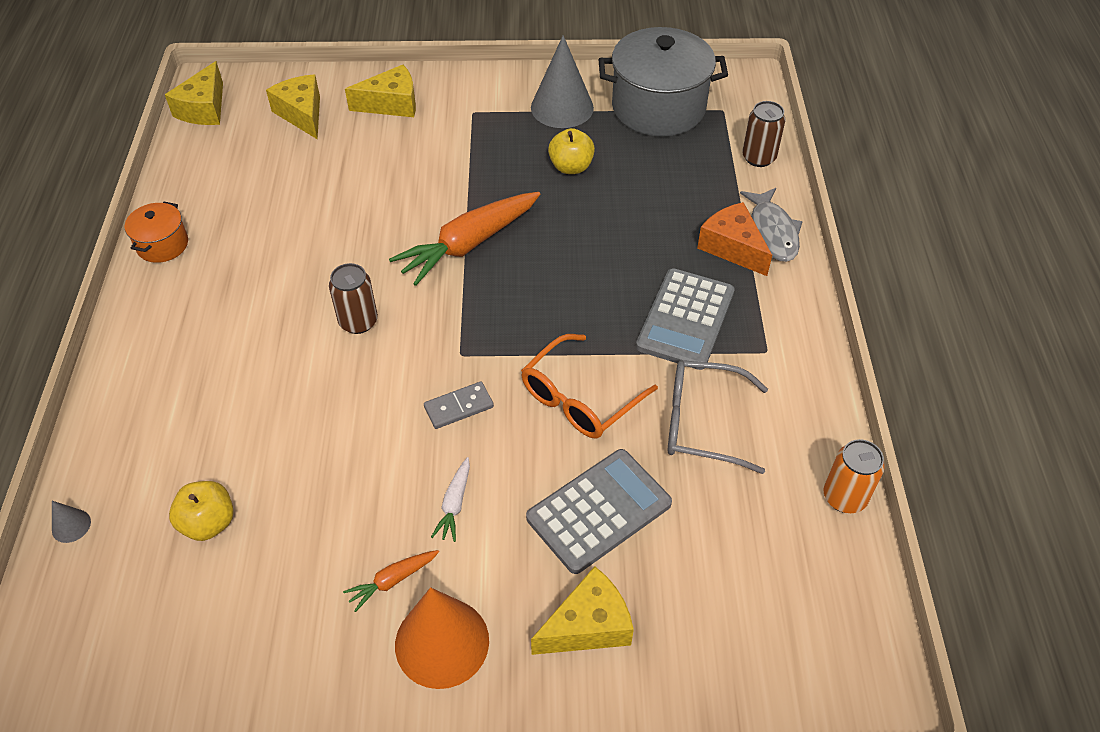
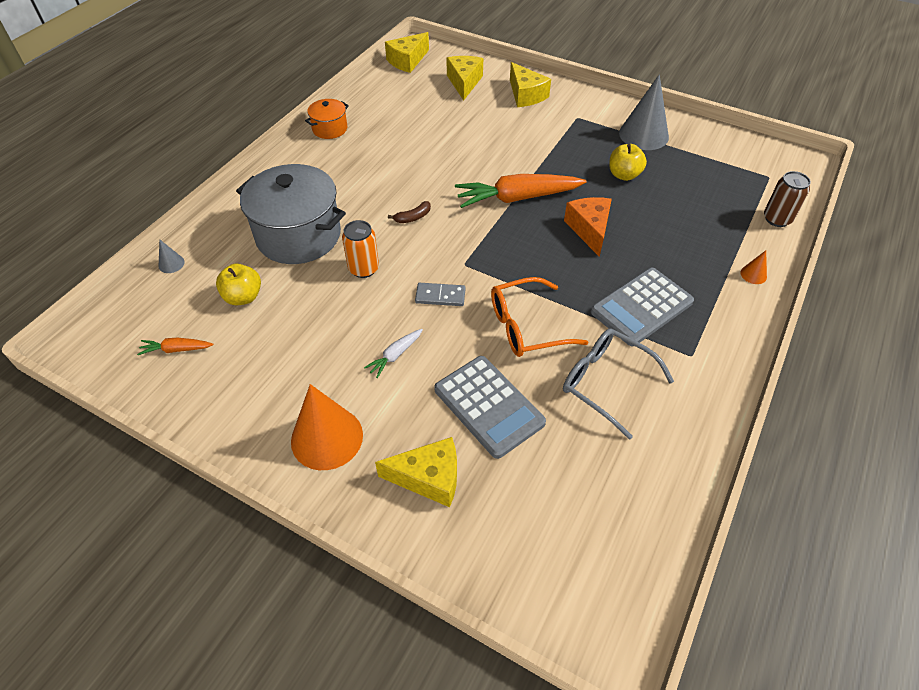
camera: 30 degrees right, 0 degrees up
(358, 321) = (413, 217): brown can -> brown banana
(391, 104) = (526, 95): yellow cheese -> yellow cheese turned 45 degrees clockwise
(392, 581) = (323, 383): orange carrot -> orange carrot (176, 349)
(598, 511) = (489, 406): grey calculator -> grey calculator turned 60 degrees clockwise
(658, 107) = (717, 158): grey pot -> grey pot (298, 235)
(732, 247) = (713, 272): orange cheese -> orange cheese (589, 229)
(772, 232) = (753, 274): grey fish -> orange cone
(844, 497) = (686, 488): orange can -> orange can (363, 269)

